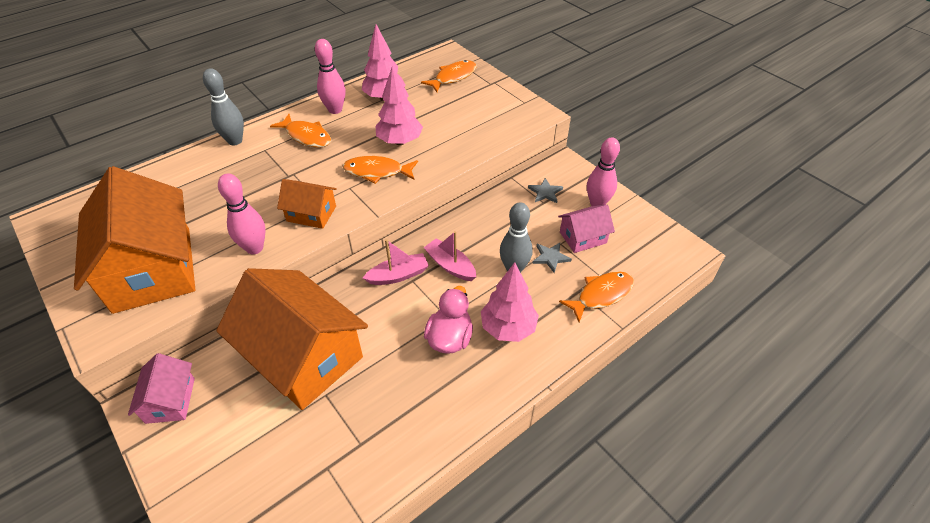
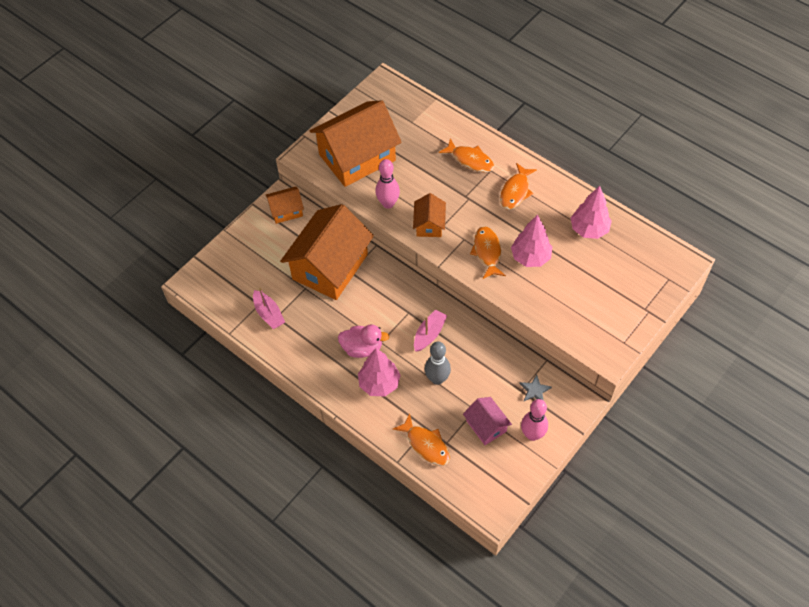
camera: 80 degrees right, 10 degrees up
(170, 400) = (286, 211): pink house -> orange house
(235, 141) = (494, 148): grey bowling pin -> none
(335, 110) = (557, 199): pink bowling pin -> none
(398, 275) = (411, 302): pink boat -> pink boat (269, 314)
(453, 77) = (643, 275): orange fish -> orange fish (470, 160)
(550, 257) = (456, 404): grey star -> none

